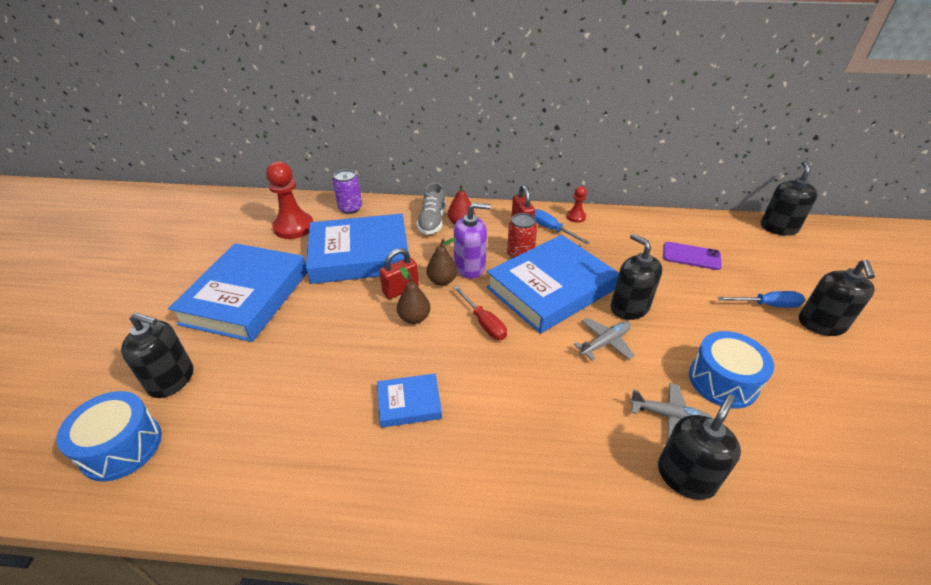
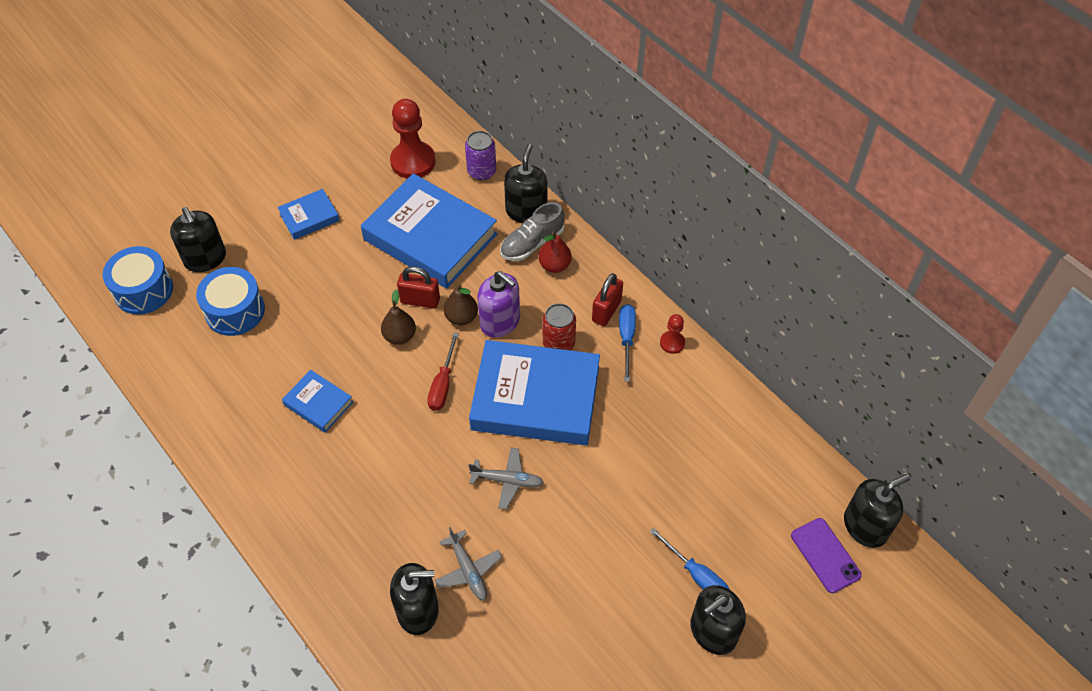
camera: 45 degrees right, 15 degrees up
(246, 297) = (309, 217): blue book -> blue book, size x0.47
(629, 307) = (573, 471): black soap dispenser -> black soap dispenser (526, 211)
(691, 256) = (712, 475): purple phone -> purple phone (825, 555)
(723, 381) = (546, 587): blue drum -> blue drum (235, 311)

